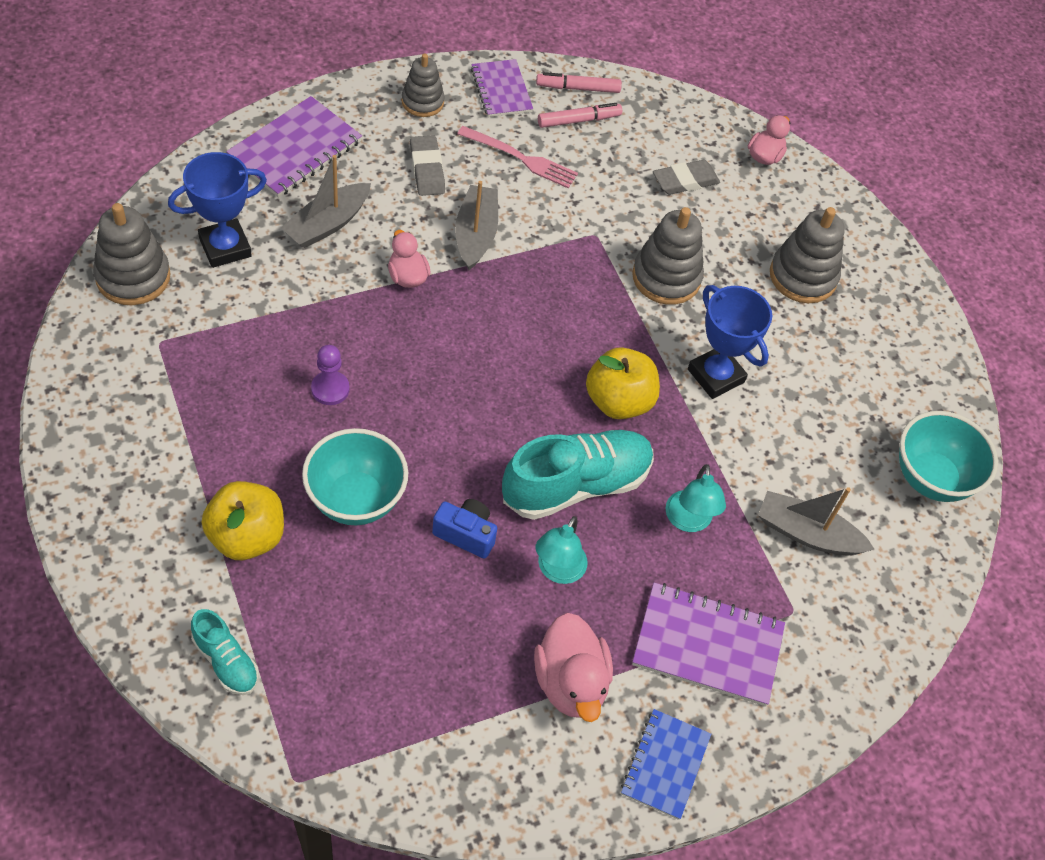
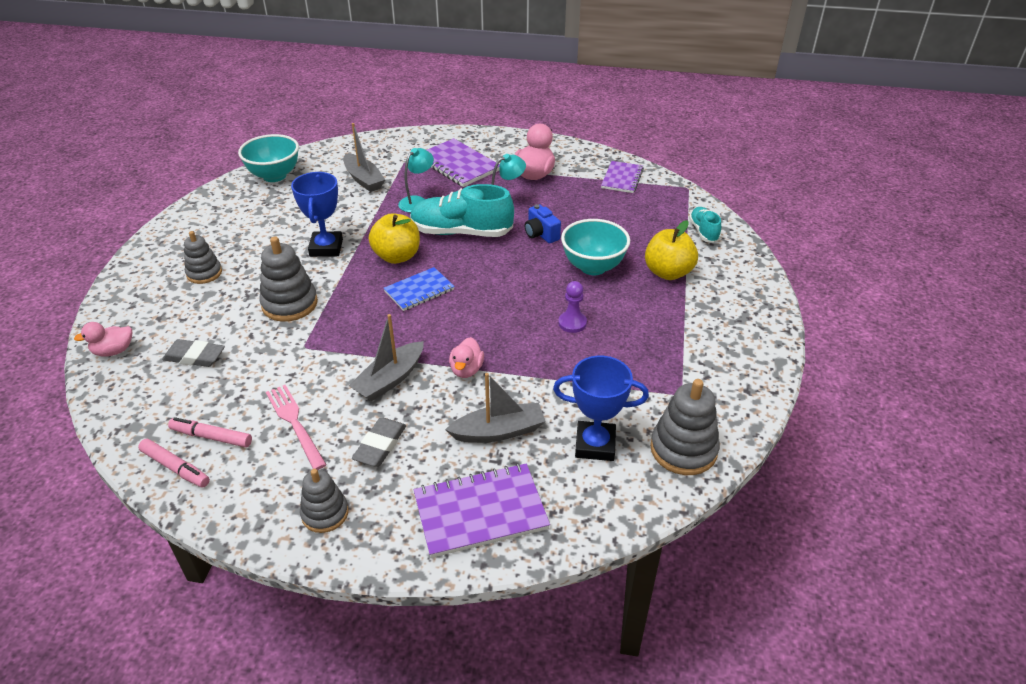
camera: 140 degrees left, 15 degrees down
(501, 90) = (243, 495): purple notebook -> purple notebook (622, 178)
(665, 765) = (515, 144): blue notebook -> blue notebook (419, 291)
(803, 276) = (204, 273): grey stacking toy -> grey stacking toy, size x0.65

